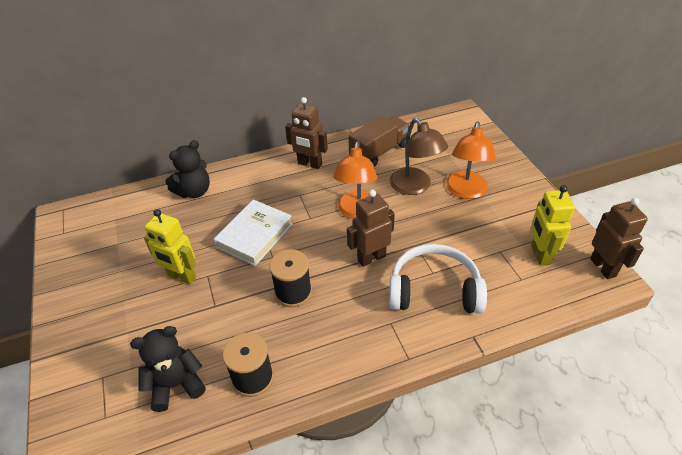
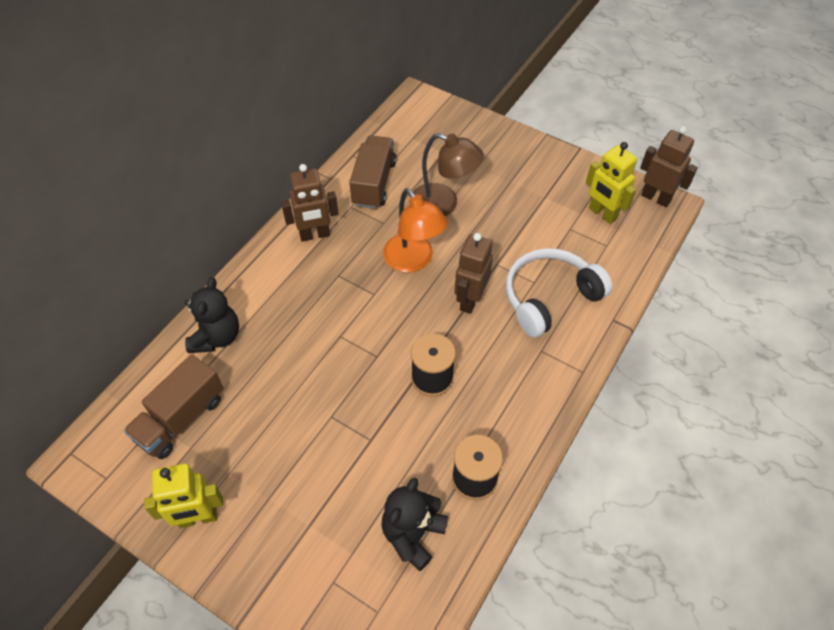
camera: 40 degrees left, 10 degrees up
(129, 225) = (181, 418): none -> brown truck
(181, 276) = (305, 434): yellow robot -> yellow robot (198, 518)
(255, 235) = (336, 345): white book -> none
(466, 191) = (493, 184): orange lamp -> none

